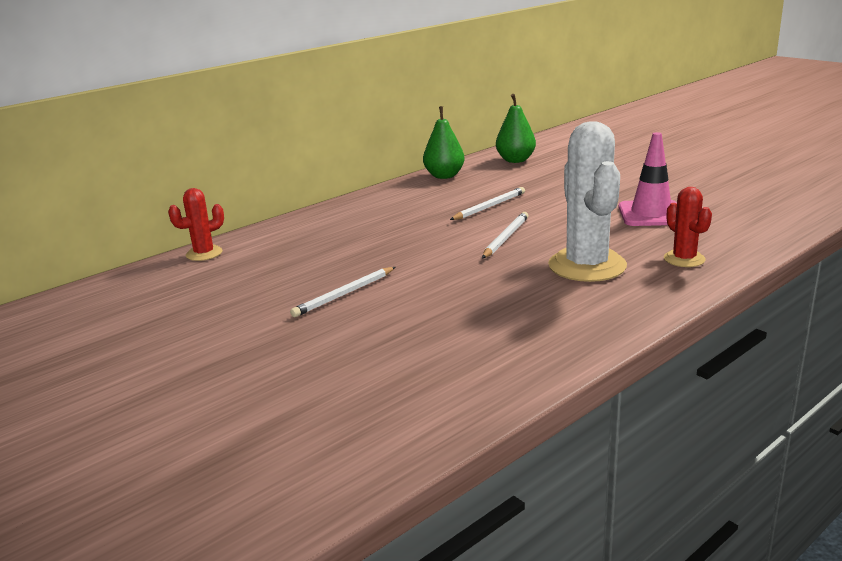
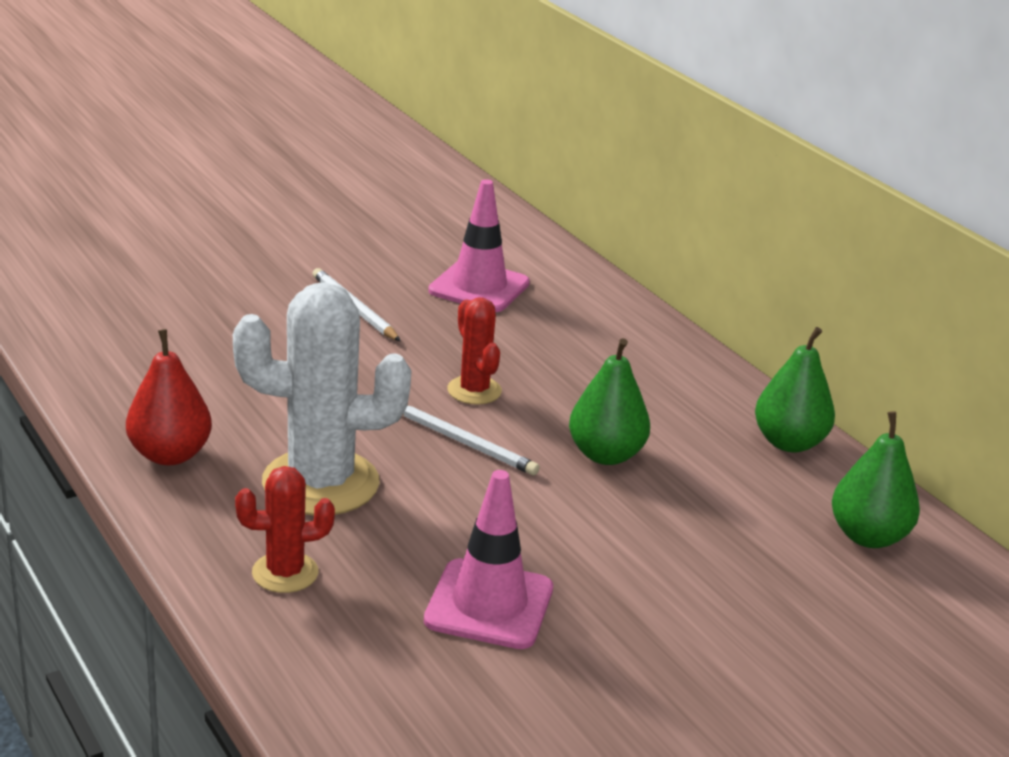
camera: 95 degrees right, 5 degrees up
(204, 253) = (532, 241): red cactus -> red cactus (474, 390)
(290, 260) = (479, 287): none -> pink traffic cone
(489, 207) = (605, 455): white pencil -> green pear
(602, 316) = (170, 455): none -> red pear

